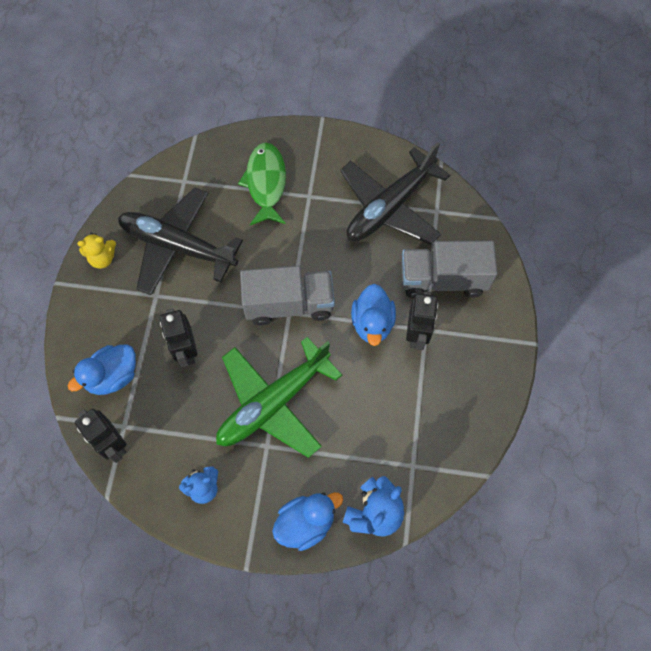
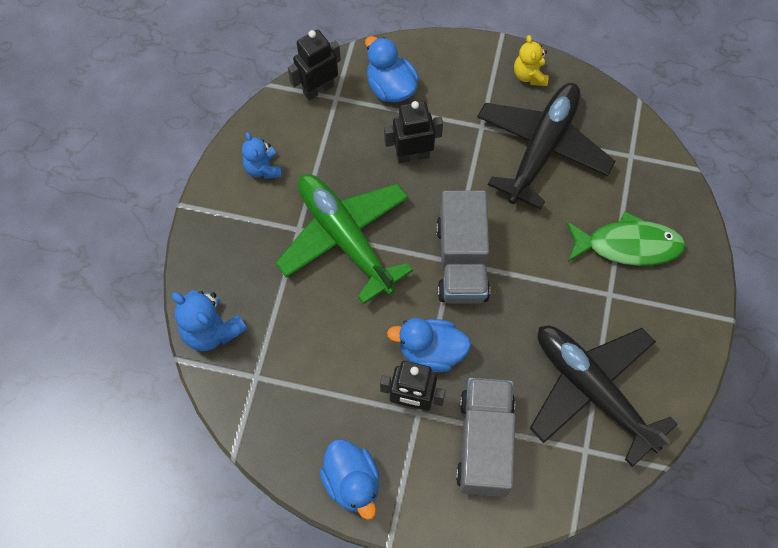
camera: 95 degrees right, 0 degrees up
(306, 523) = (212, 262): blue duck -> blue duck (352, 482)

